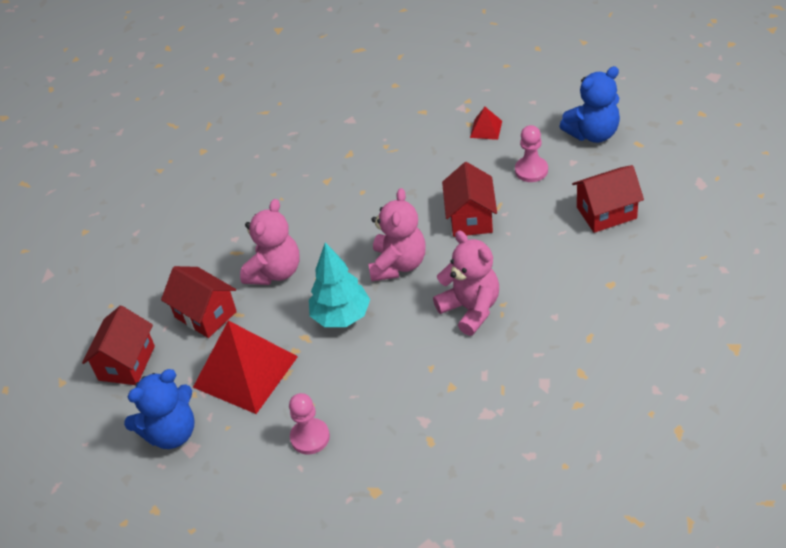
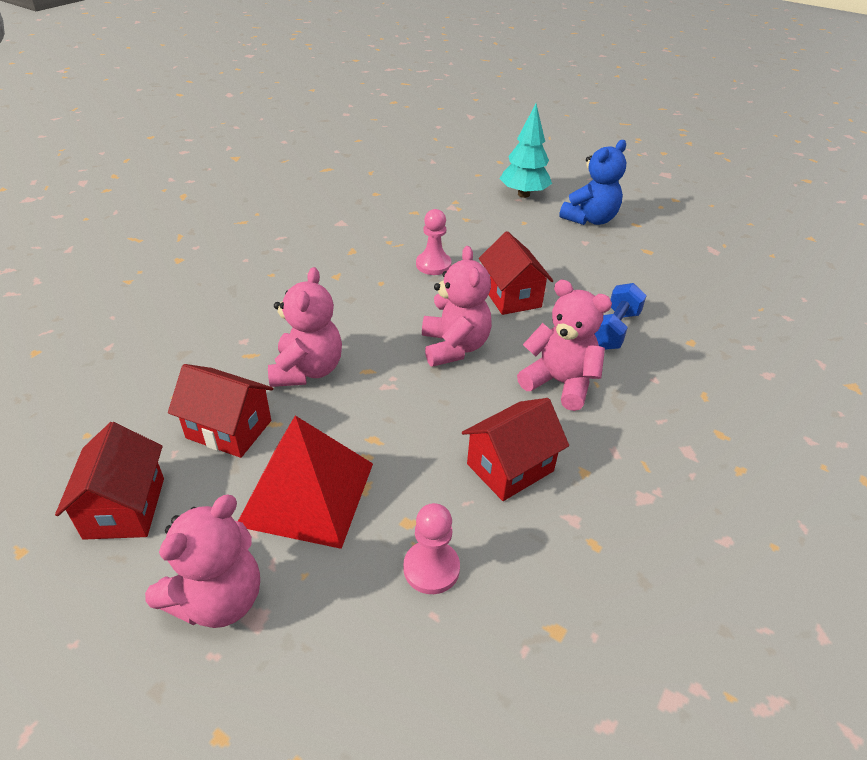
camera: 25 degrees left, 5 degrees down
(171, 433) = (218, 599): blue teddy bear -> pink teddy bear
(341, 316) = (410, 409): turquoise tree -> turquoise tree (523, 194)
(486, 129) = (485, 222): red pyramid -> none
(531, 170) = (549, 251): pink pawn -> pink pawn (433, 265)
(545, 264) = (613, 330): none -> blue dumbbell
(606, 213) = (644, 280): red house -> red house (510, 467)

